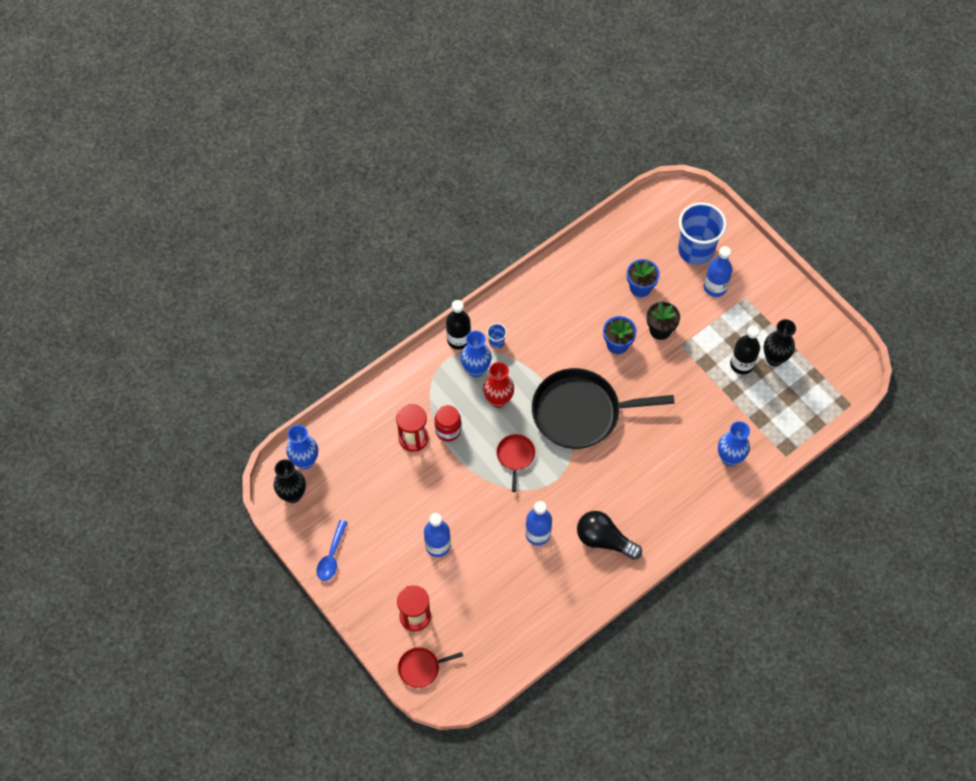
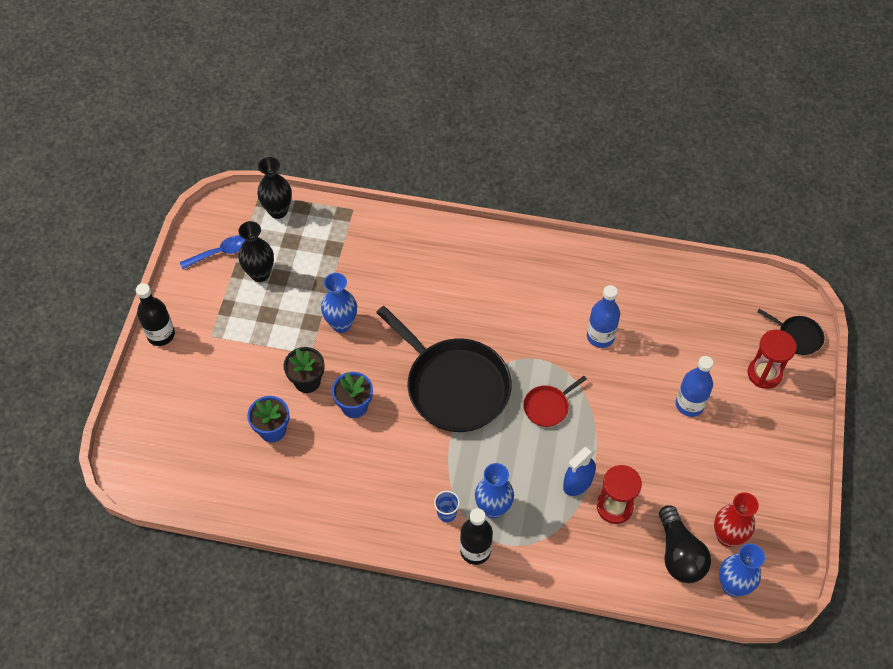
camera: 130 degrees left, 5 degrees down
(293, 495) = (773, 567): black vase -> black vase (278, 211)
(331, 556) = (788, 482): blue spoon -> blue spoon (220, 253)
(421, 668) = (797, 336): red pan -> black pan
(448, 430) = (577, 483): red jar -> blue spray bottle
(498, 400) = (506, 463): red vase -> red vase (727, 536)
(604, 540) = (556, 285): black light bulb -> black light bulb (679, 554)
(696, 250) = (187, 411): blue cup -> none
(715, 287) = (219, 367): blue bottle -> none
(729, 458) = (392, 246): blue vase -> blue vase (341, 324)
(741, 364) = (288, 294): black bottle -> black bottle (161, 335)

